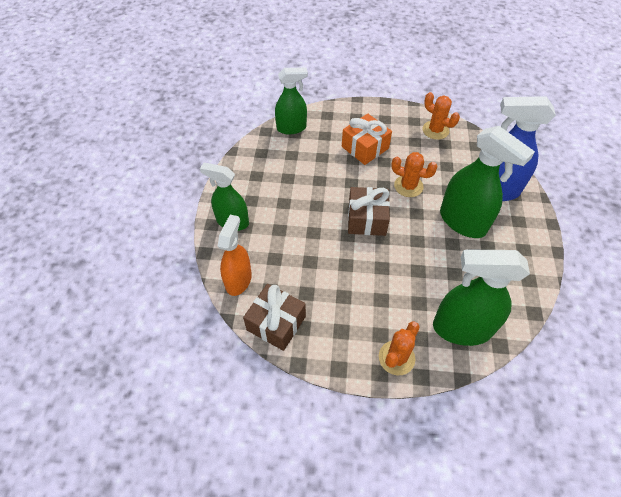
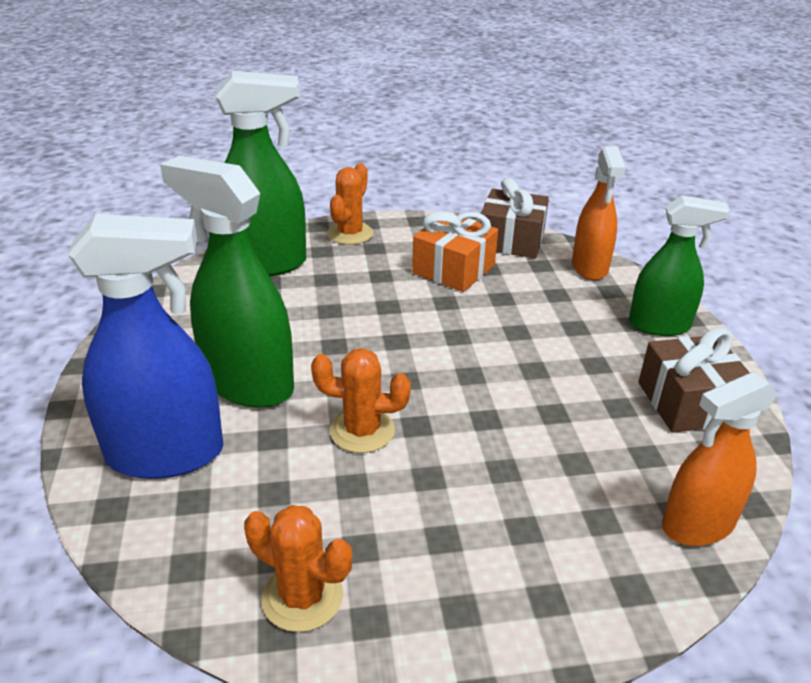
camera: 165 degrees right, 20 degrees down
(291, 128) = (697, 525): green spray bottle -> orange spray bottle
(365, 147) = (485, 504): orange gift -> orange gift (453, 269)
(366, 219) = (432, 362): brown gift -> brown gift (688, 403)

